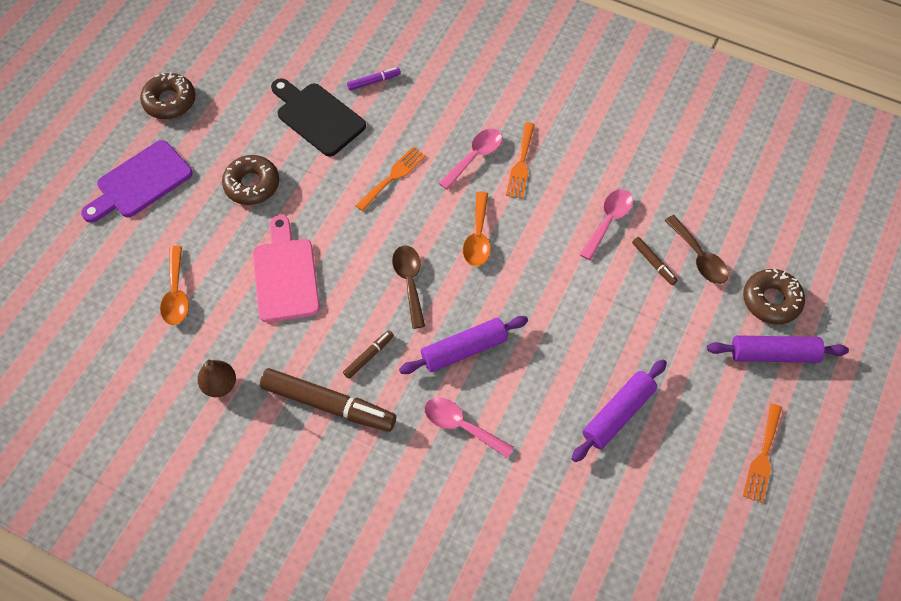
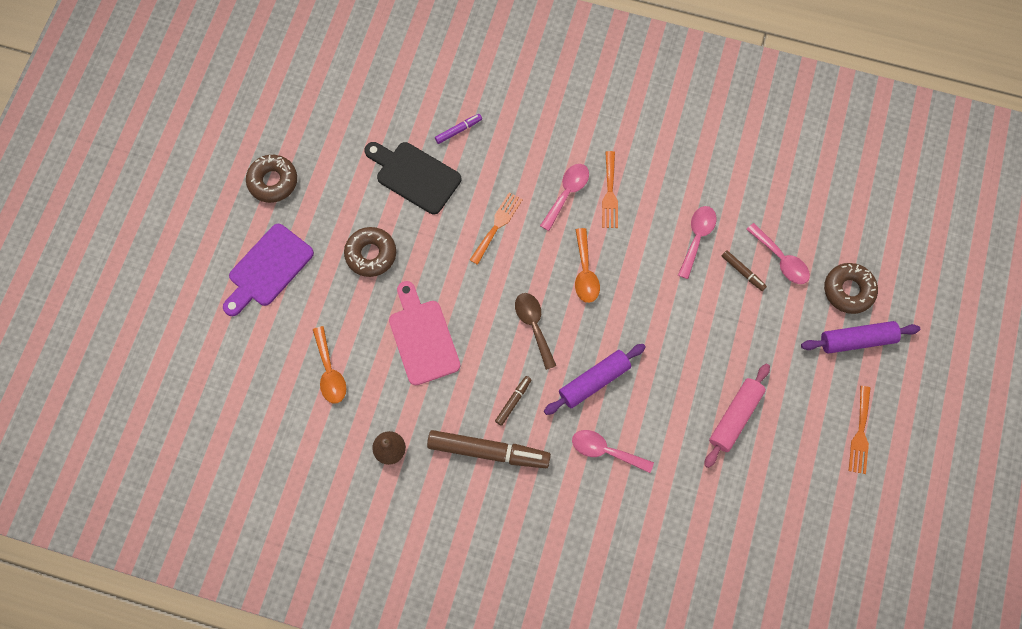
camera: 10 degrees left, 10 degrees up
(618, 414) = (735, 417): purple rolling pin -> pink rolling pin
(699, 257) = (781, 260): brown spoon -> pink spoon

